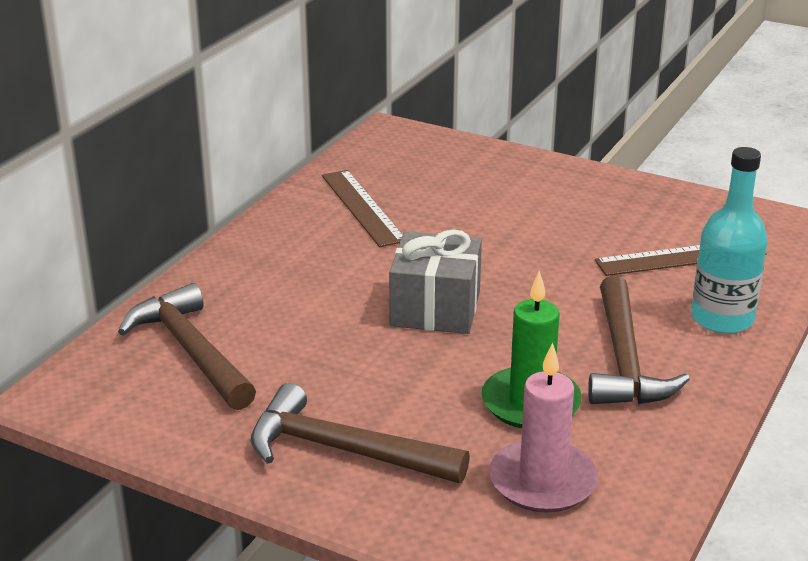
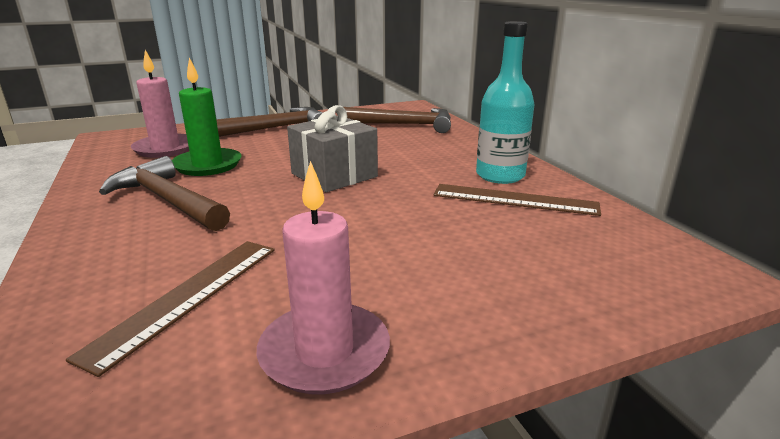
camera: 130 degrees right, 5 degrees down
(637, 199) = (324, 352): none -> pink candle
(722, 319) = (97, 258): turquoise bottle -> turquoise bottle (500, 175)

